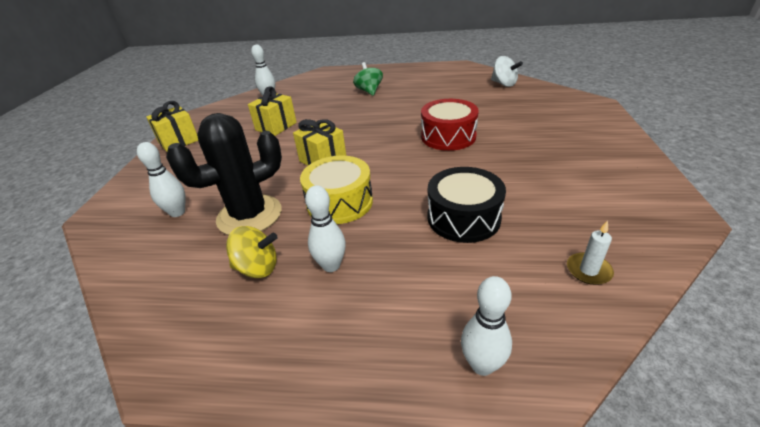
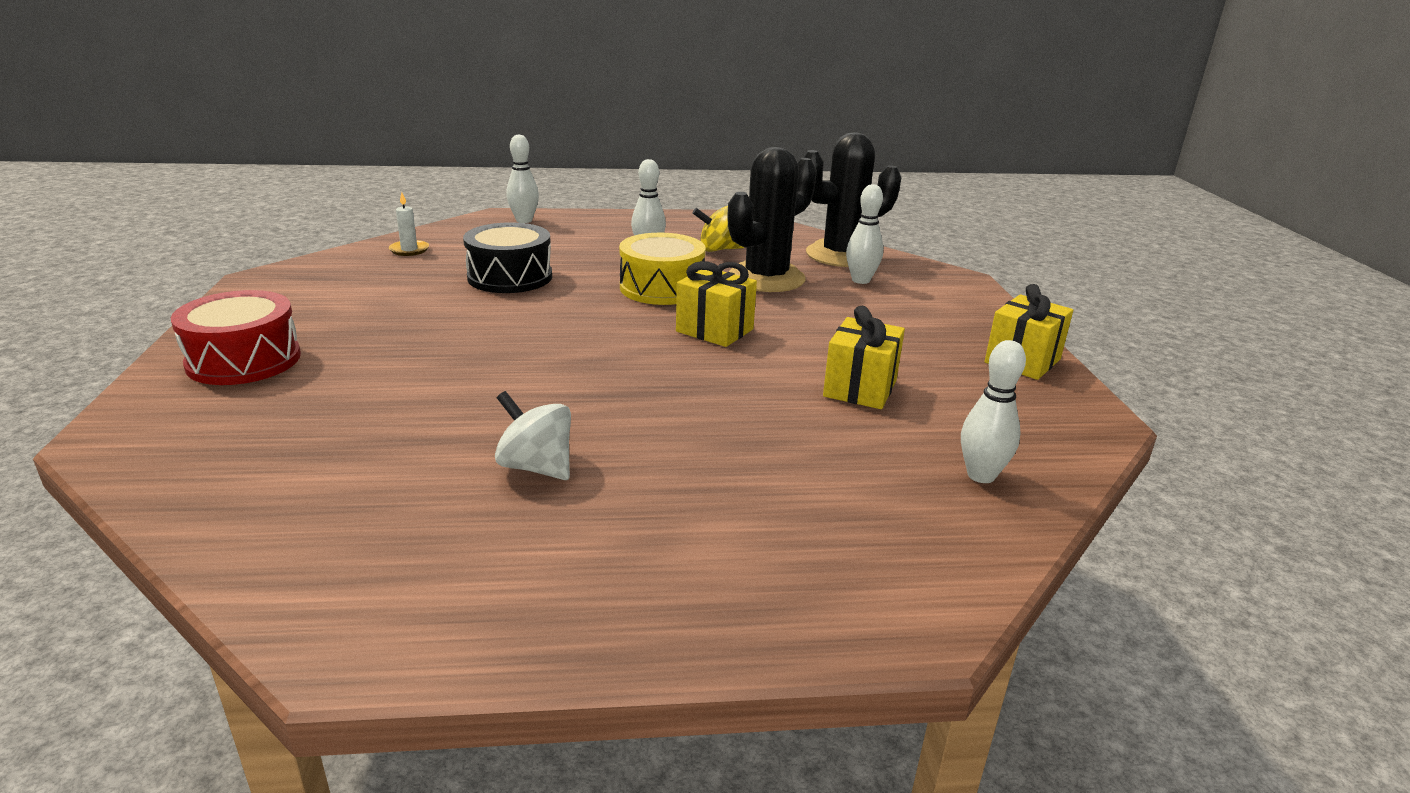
camera: 165 degrees right, 10 degrees down
(147, 255) = (841, 255): none -> black cactus
(369, 91) = (693, 496): green spinning top -> none
(448, 136) = (497, 365): red drum -> red drum (244, 360)
(504, 84) = (268, 519): white spinning top -> white spinning top (536, 467)

